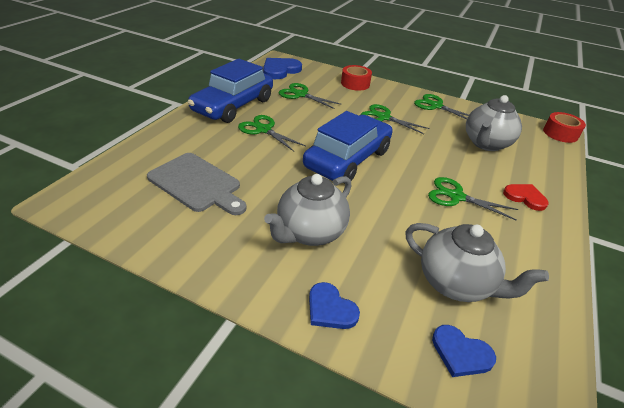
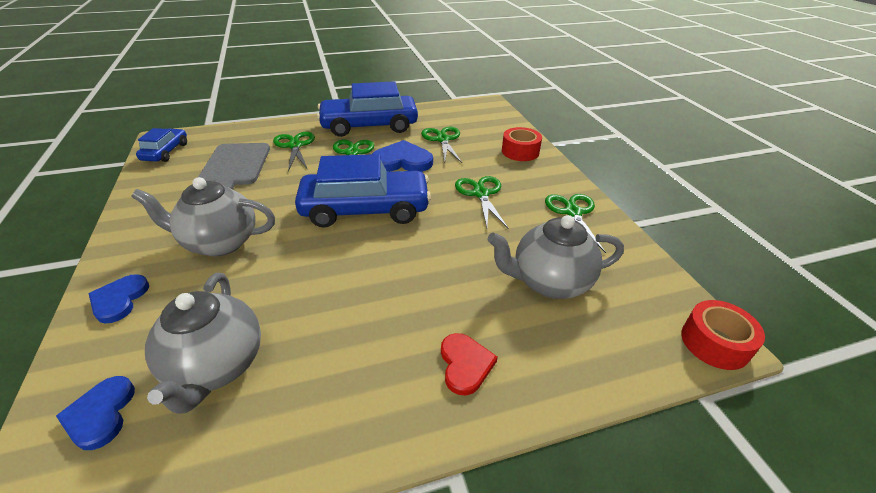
camera: 50 degrees right, 0 degrees up
(96, 208) = (165, 152): none -> blue car
(280, 70) = (468, 113): blue heart -> blue heart (402, 161)
(456, 196) = (388, 304): green scissors -> green scissors (295, 146)

